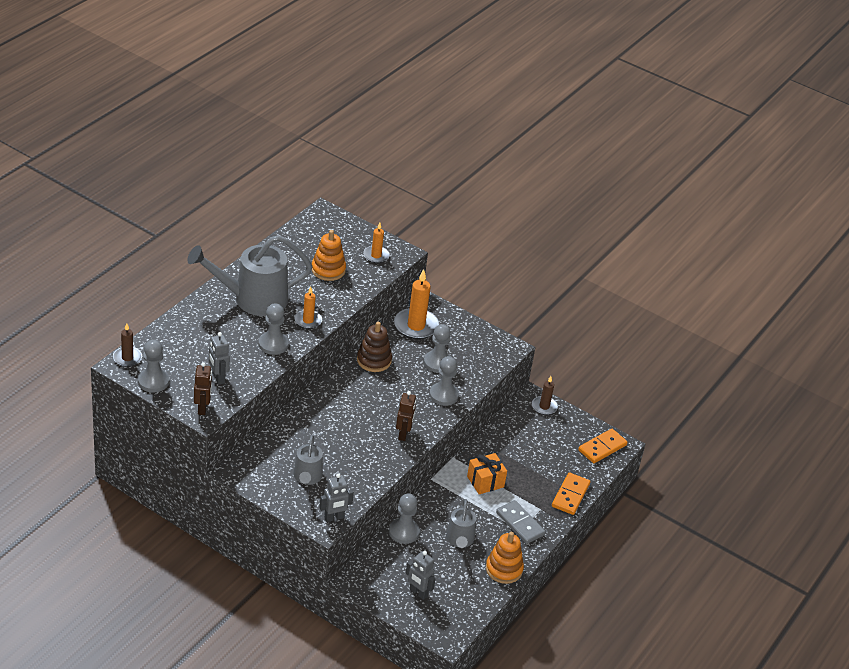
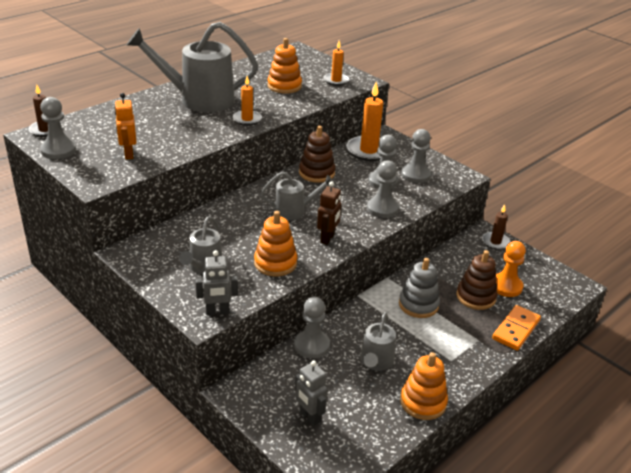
camera: 15 degrees right, 5 degrees down
(202, 408) = (96, 177): brown robot -> none
(218, 378) = (128, 154): grey robot -> orange robot
(273, 344) = (202, 133): grey pawn -> grey pawn (415, 175)
(366, 408) = (294, 211): none -> grey watering can
(366, 465) = (275, 263): none -> orange stacking toy
(485, 482) = (418, 305): orange gift -> grey stacking toy
(520, 524) = (451, 353): grey domino -> none
(533, 467) = (476, 297): none -> brown stacking toy
(558, 453) = (506, 286): none -> orange pawn
(602, 447) = (557, 286): orange domino -> none

